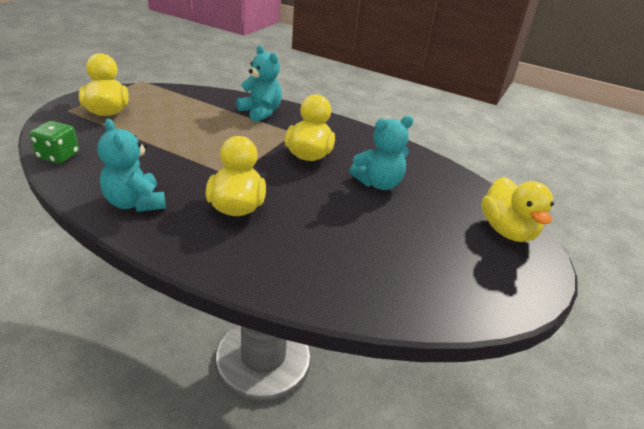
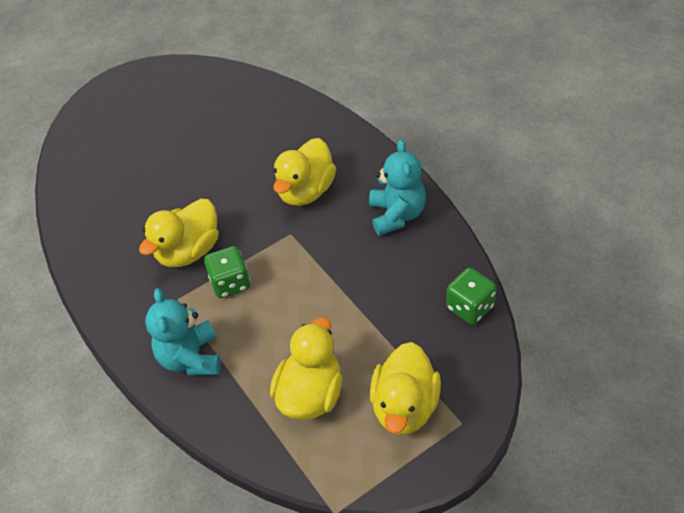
camera: 145 degrees left, 15 degrees up
(261, 144) = (230, 283): none -> green dice
(378, 183) = (152, 192): turquoise teddy bear -> none
(507, 231) = (95, 118): yellow duck -> yellow duck (310, 394)

